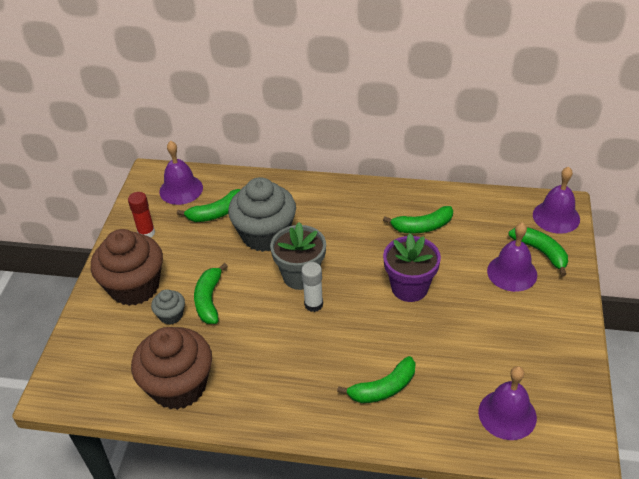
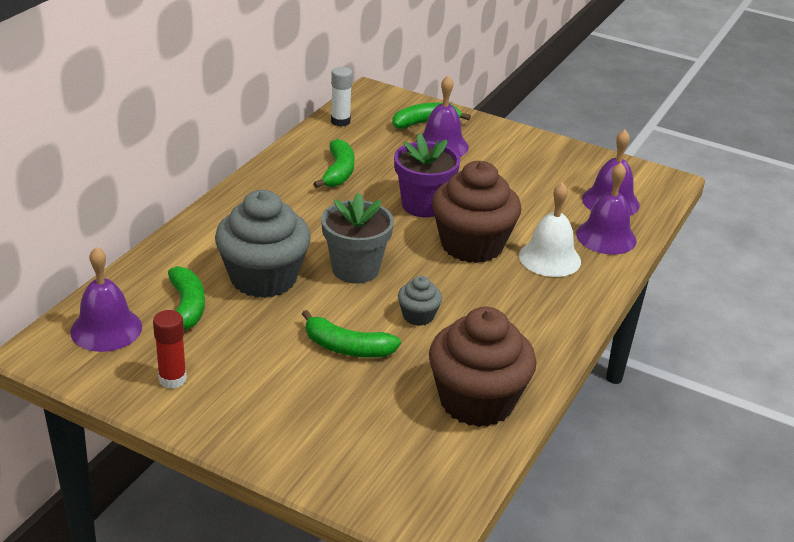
camera: 75 degrees left, 10 degrees down
(134, 287) = (276, 410): brown cupcake -> brown cupcake (472, 245)
(171, 315) = (353, 386): grey cupcake -> grey cupcake (418, 316)
(313, 304) = (407, 271): white glue stick -> white glue stick (340, 121)
(383, 388) = (549, 258): green banana -> white bell
(556, 217) = (384, 100): purple bell -> purple bell (606, 237)

